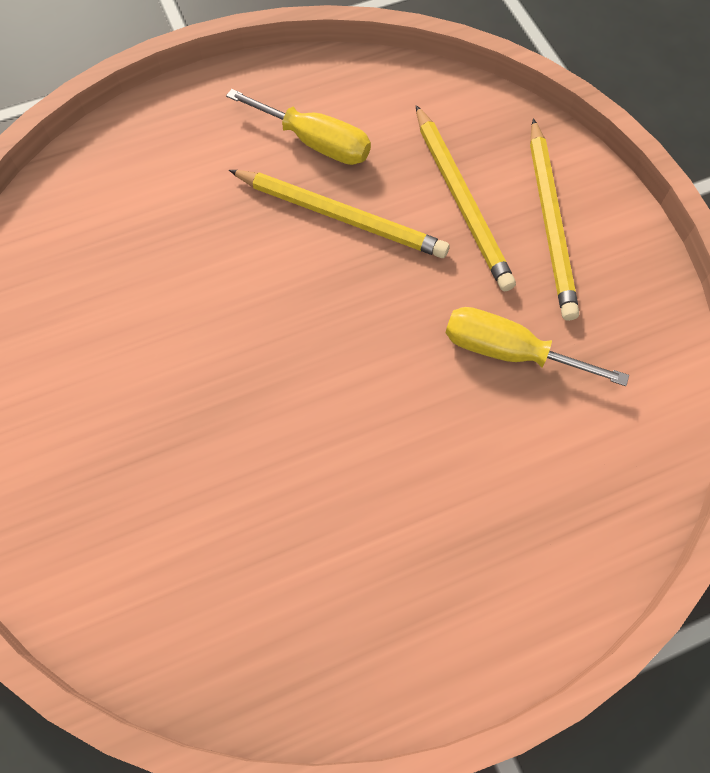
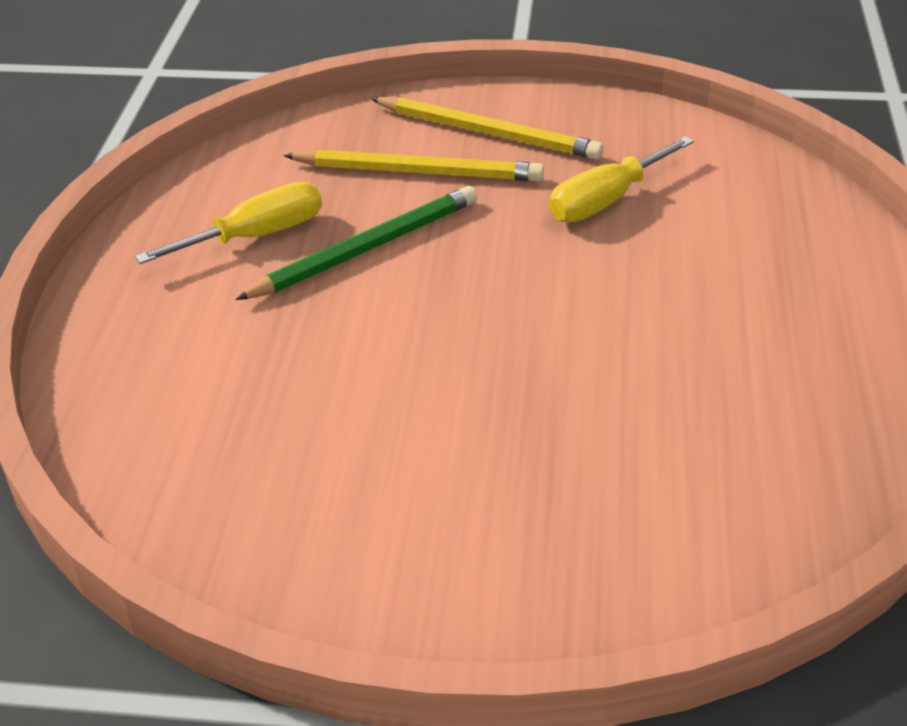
camera: 60 degrees left, 25 degrees down
(341, 216) = (366, 248): yellow pencil -> green pencil

